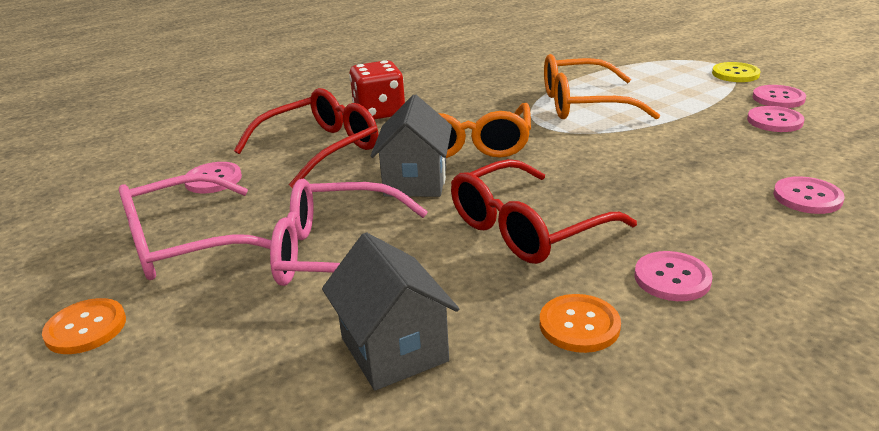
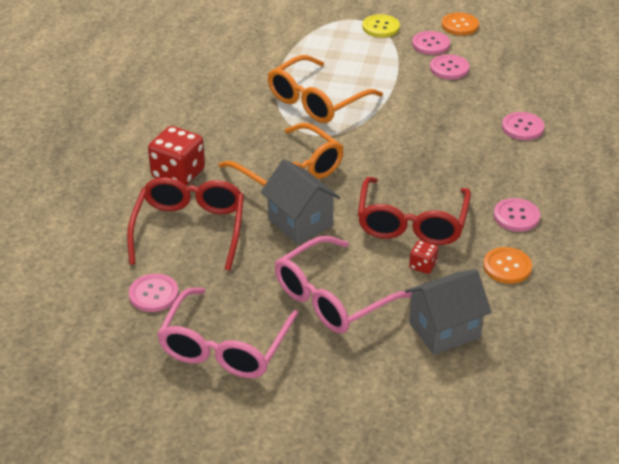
camera: 45 degrees left, 10 degrees up
(86, 328) = (266, 424): orange button -> orange button (460, 25)
(394, 349) = (444, 330): grey house -> grey house turned 45 degrees counterclockwise
(475, 272) = (422, 266): none -> red dice

